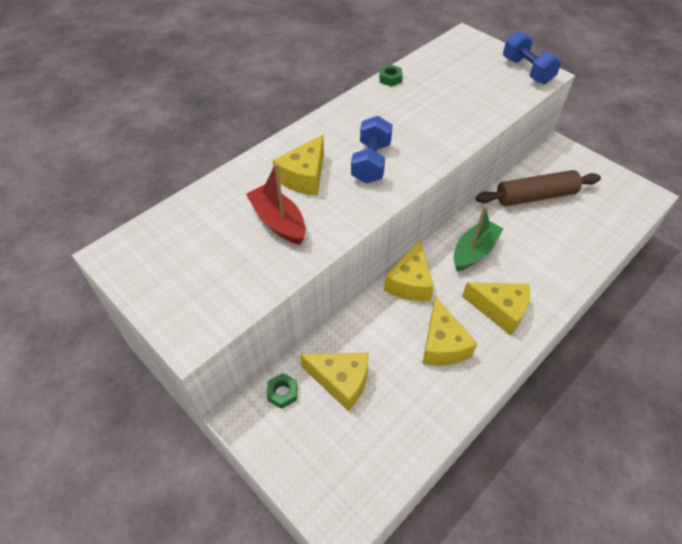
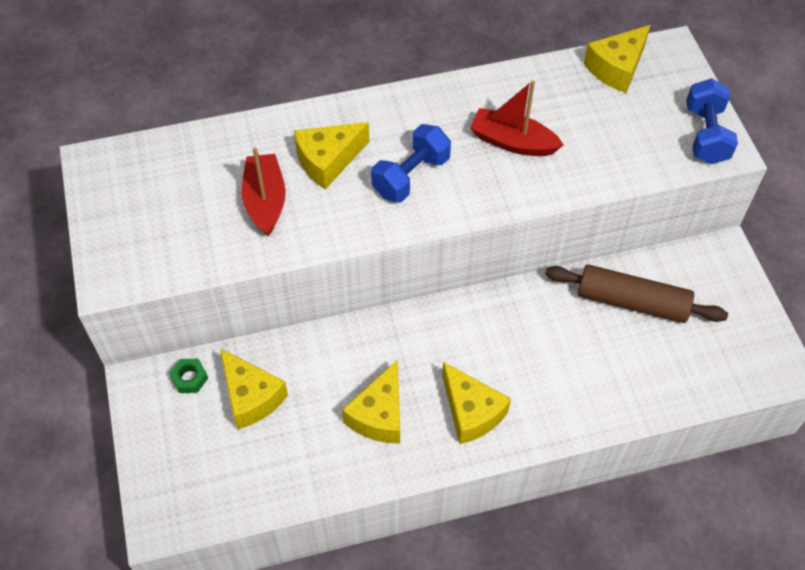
camera: 30 degrees right, 5 degrees up
(390, 79) = (521, 74): green nut -> none
(410, 282) = (398, 331): yellow cheese -> yellow cheese (616, 68)
(419, 117) = (512, 142): none -> red boat
(474, 251) = (498, 332): green boat -> none

